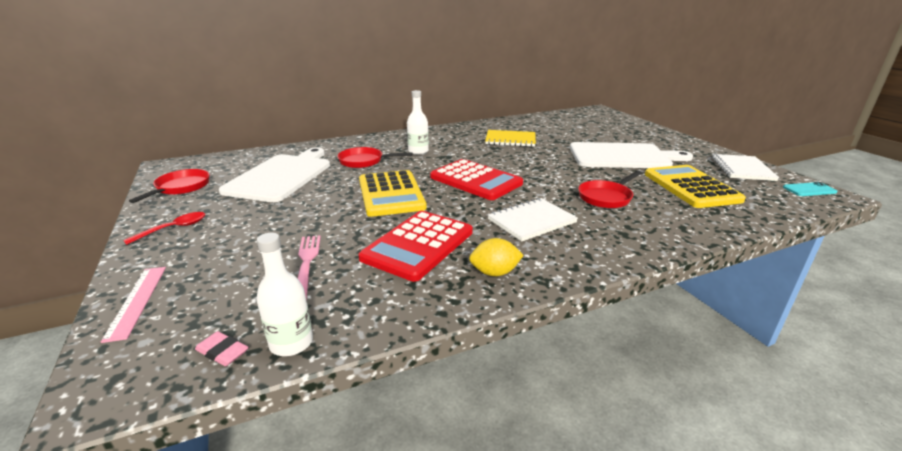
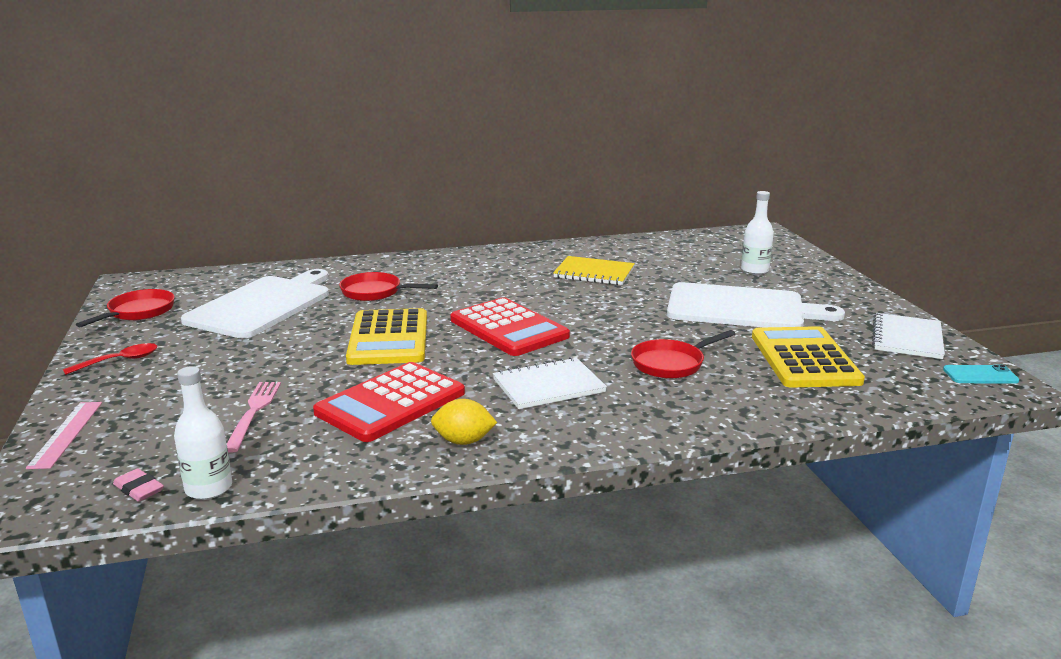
camera: 10 degrees right, 5 degrees down
(418, 151) = (454, 282): white bottle -> white bottle (754, 270)

